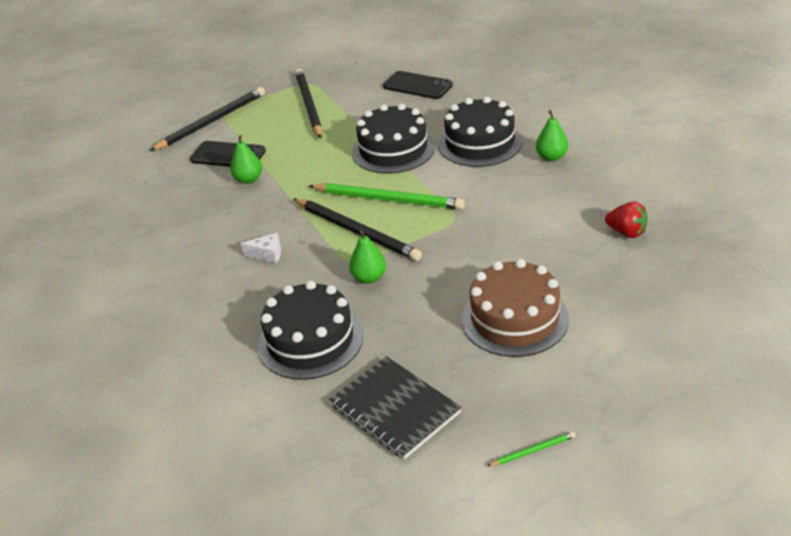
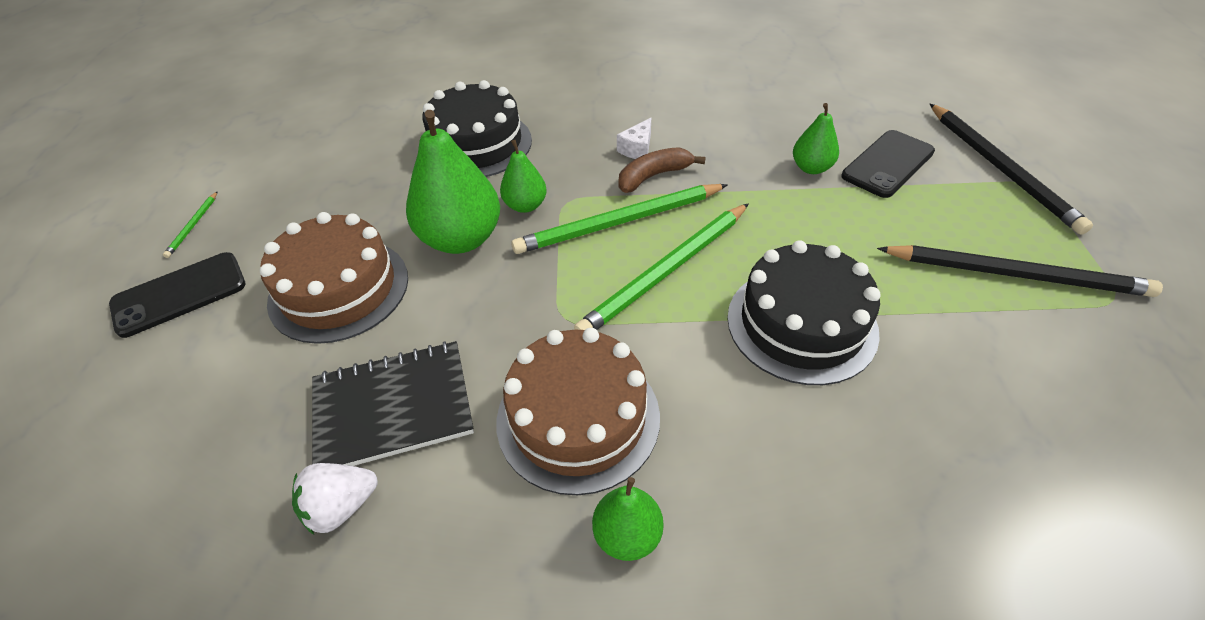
camera: 115 degrees right, 10 degrees up
(297, 236) = (653, 176): none -> brown banana
(357, 232) = (619, 222): black pencil -> green pencil
(394, 409) = (339, 166): black notebook -> black notebook (393, 407)
(417, 86) = (1047, 453): black phone -> black phone (179, 294)
(425, 290) = (461, 239): none -> green pear
(480, 143) = (751, 447): black cake -> none
(511, 189) = (578, 418): none -> brown cake
(626, 232) = (341, 507): red strawberry -> white strawberry

